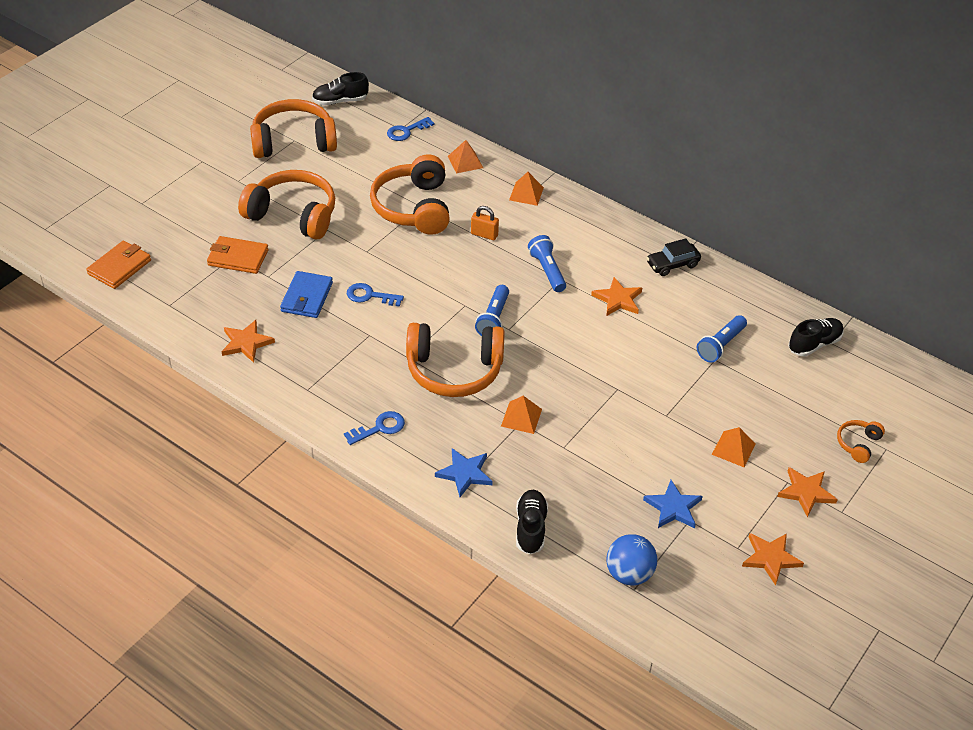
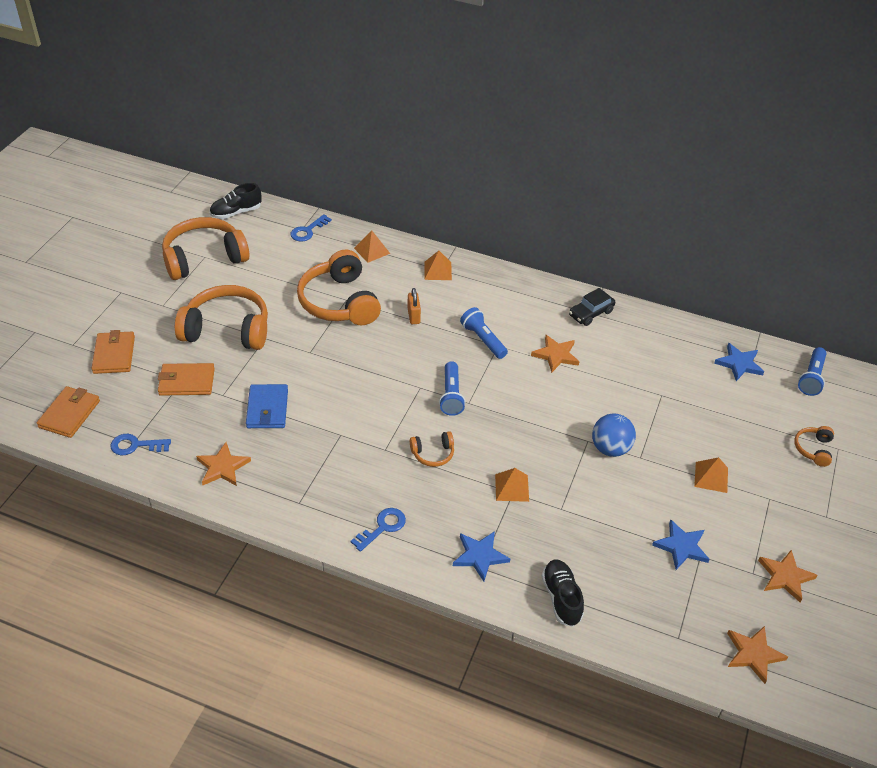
camera: 15 degrees left, 0 degrees up
(177, 220) = (114, 355): none -> orange wallet
(370, 296) = (328, 395): blue key -> blue key (136, 445)
(454, 370) = (433, 454): orange headphones -> orange headphones, size x0.45
(484, 234) = (413, 316): orange padlock -> orange padlock turned 75 degrees clockwise
(629, 574) = (668, 623): blue ball -> blue ball (610, 448)
(720, 345) = (661, 381): blue flashlight -> blue flashlight (811, 378)
(806, 492) = (789, 505): orange star -> orange star (753, 654)
(814, 344) = (739, 364): black shoe -> blue star

